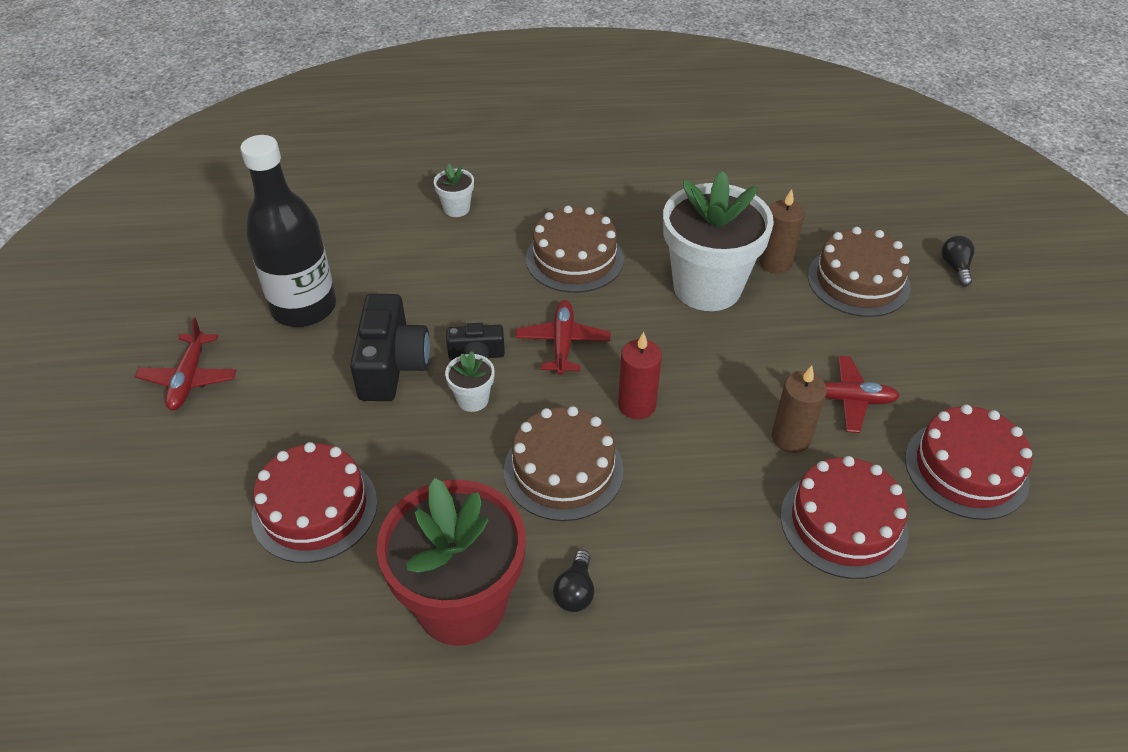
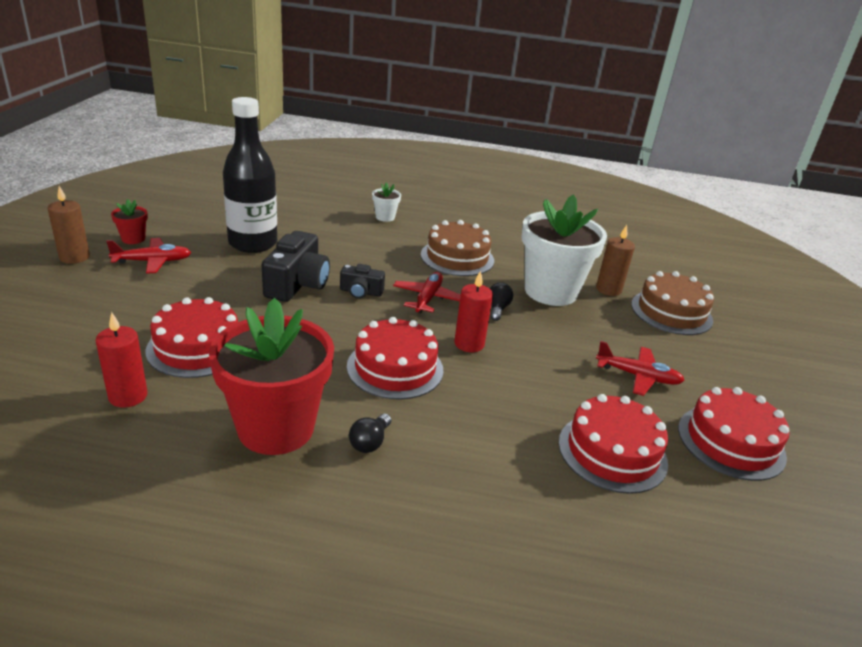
camera: 10 degrees right, 15 degrees down
(142, 345) = (133, 239): none -> red flower pot
(189, 379) = (153, 261): red plane -> red plane turned 120 degrees counterclockwise
(267, 609) = (128, 396): none -> red candle
(472, 399) = (346, 314): white flower pot -> none
(563, 470) = (395, 368): brown cake -> red cake
(791, 438) = (585, 389): brown candle -> brown candle (74, 257)
(955, 267) = (753, 320): black light bulb -> black light bulb (497, 309)

